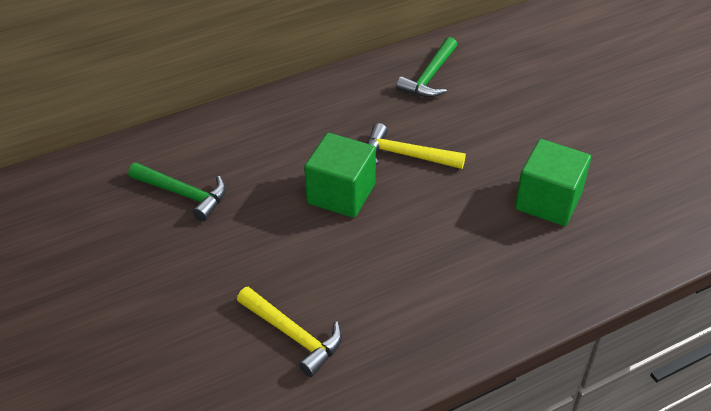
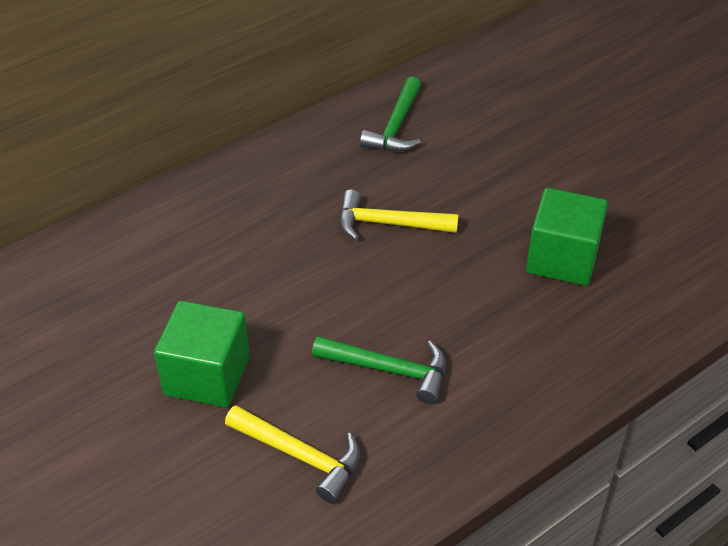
camera: 10 degrees left, 0 degrees up
(184, 194) = (130, 303): green hammer -> green hammer (389, 370)
(341, 194) = (321, 279): green cube -> green cube (207, 375)

